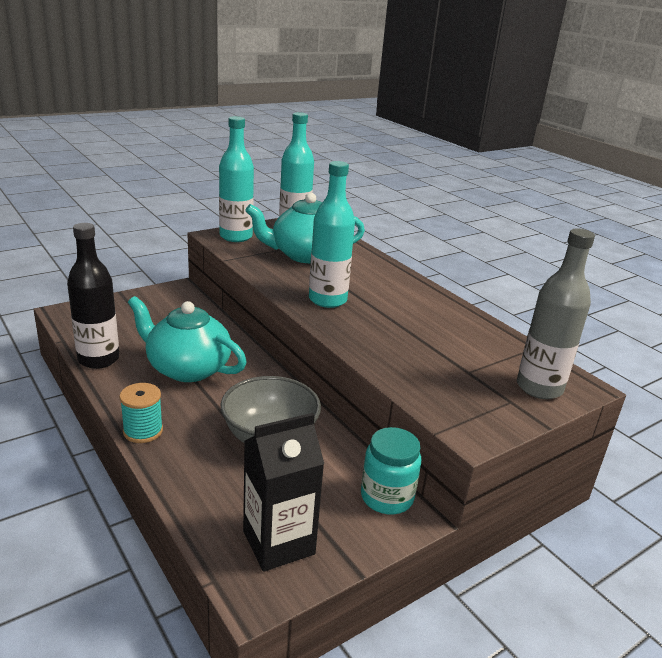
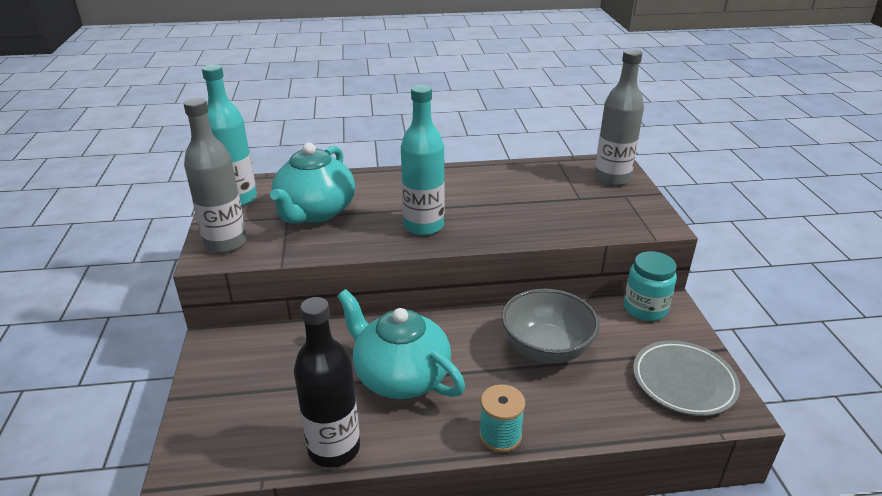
camera: 60 degrees left, 5 degrees up
(187, 368) = (400, 376): turquoise teapot -> turquoise teapot turned 75 degrees clockwise
(236, 237) = (226, 243): turquoise bottle -> grey bottle
(278, 543) = (683, 382): black carton -> grey plate

